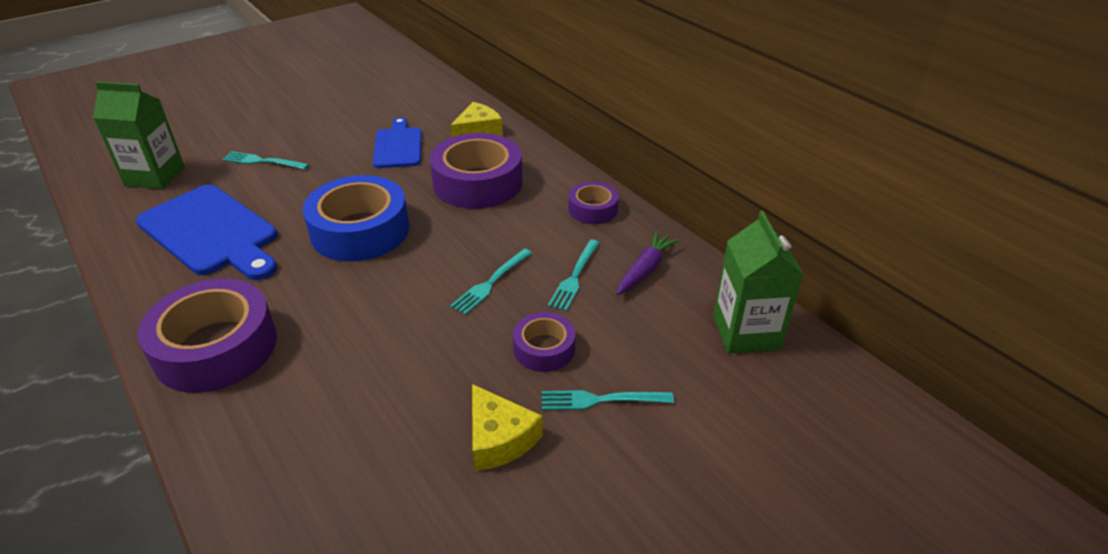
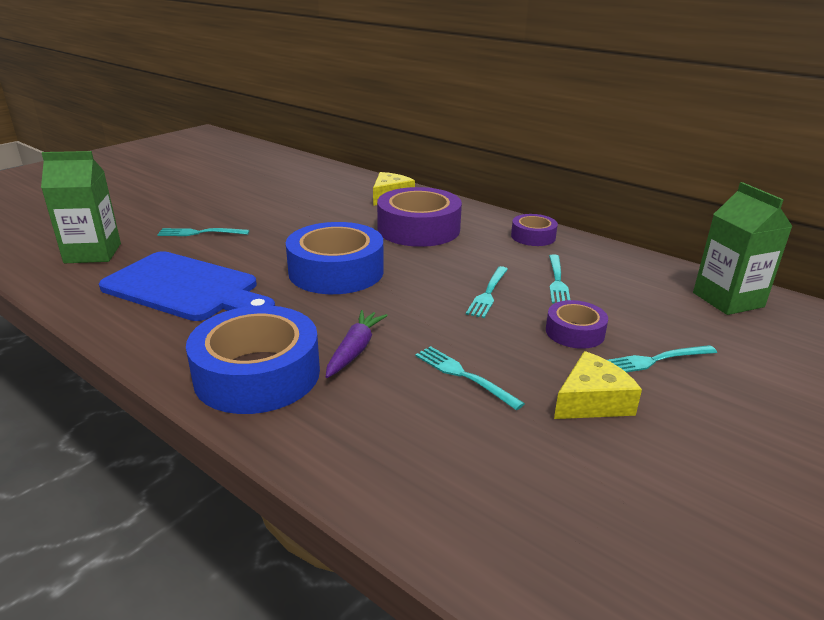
camera: 15 degrees left, 10 degrees down
(216, 348) = (257, 374): purple tape -> blue tape
(397, 383) = (463, 375): none -> turquoise fork
(398, 146) = (325, 211): blue cutting board -> none
(499, 439) = (592, 401): yellow cheese -> yellow cheese turned 75 degrees counterclockwise
(645, 270) = (611, 270): purple carrot -> purple carrot (355, 350)

